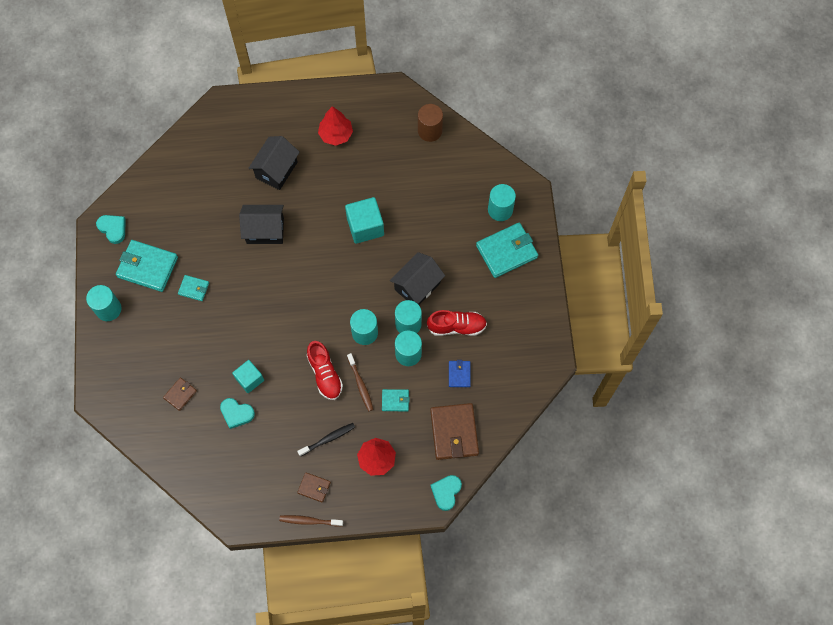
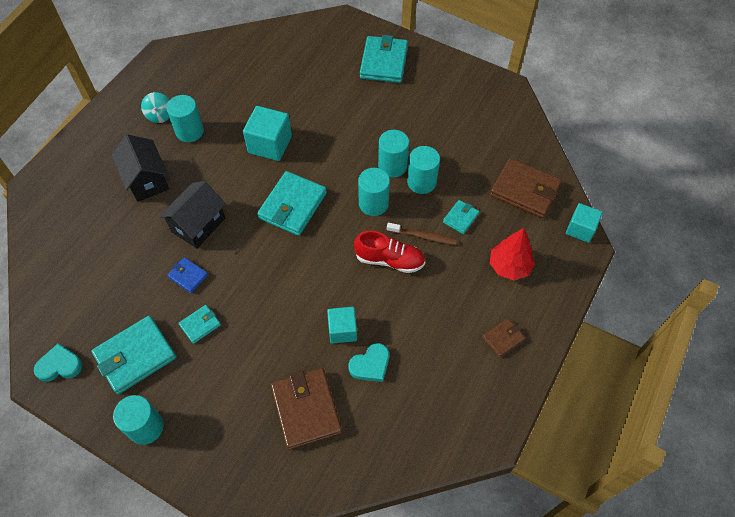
camera: 55 degrees left, 10 degrees down
(180, 394) = (306, 409): brown wallet -> brown wallet, size x1.95
(310, 521) = (536, 363): brown toothbrush -> none
(324, 279) = (292, 205): none -> turquoise wallet
(328, 439) = (459, 296): black toothbrush -> none
(336, 134) = (160, 116): red tree -> turquoise spinning top
(417, 286) = (362, 139): black house -> none
(430, 131) = (226, 51): brown cylinder -> none
(446, 492) = (580, 229): turquoise heart -> turquoise cube
(457, 326) = (424, 133): red shoe -> none
(459, 374) = (471, 156): blue wallet -> blue wallet (188, 276)
(500, 210) = (342, 46): turquoise cylinder -> turquoise cylinder (189, 131)

